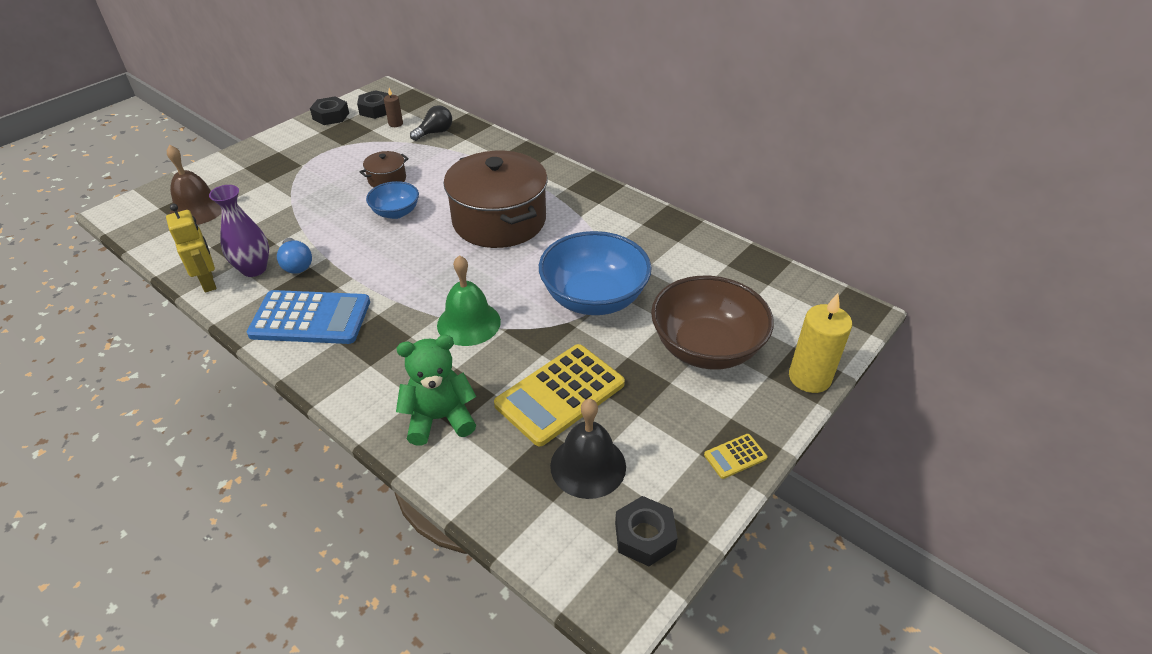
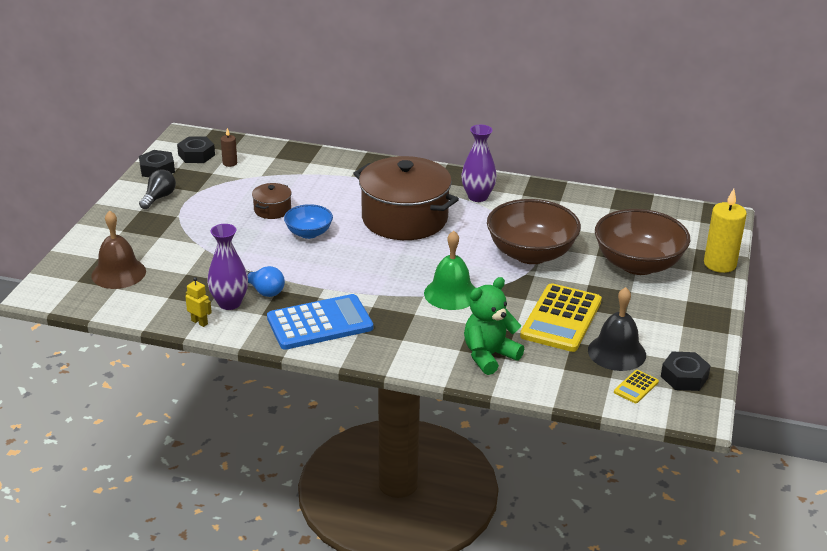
camera: 25 degrees left, 10 degrees down
(209, 282) = (199, 322): yellow robot -> yellow robot, size x0.61
(435, 132) = (276, 163): black light bulb -> black light bulb (159, 198)
(593, 215) = (478, 197): none -> purple vase
(594, 298) = (531, 254): blue bowl -> brown bowl
(735, 456) = (706, 320): yellow calculator -> yellow calculator (636, 387)

